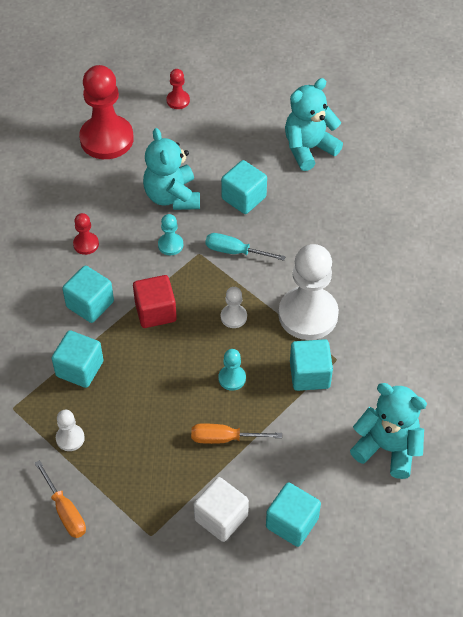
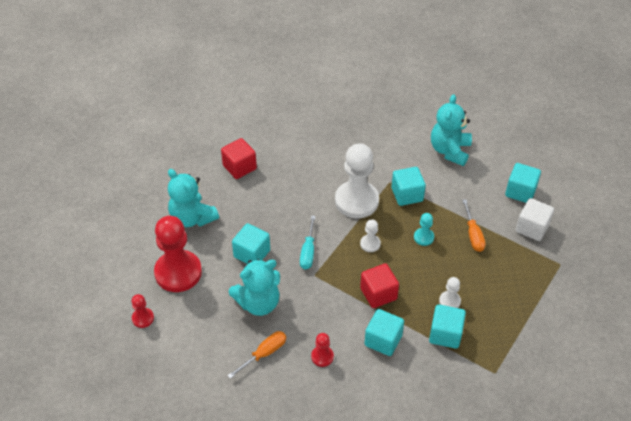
camera: 100 degrees left, 5 degrees down
(65, 511) = (564, 317): orange screwdriver -> orange screwdriver (264, 354)
(70, 438) = (506, 327): white pawn -> white pawn (449, 301)
(106, 139) = (197, 366): red pawn -> red pawn (178, 272)
(170, 245) = (310, 295): turquoise pawn -> none
(385, 200) = (239, 167): none -> red cube

